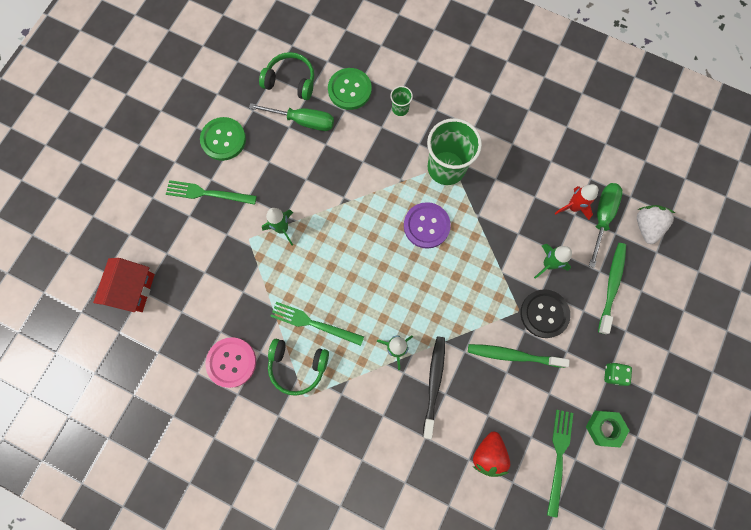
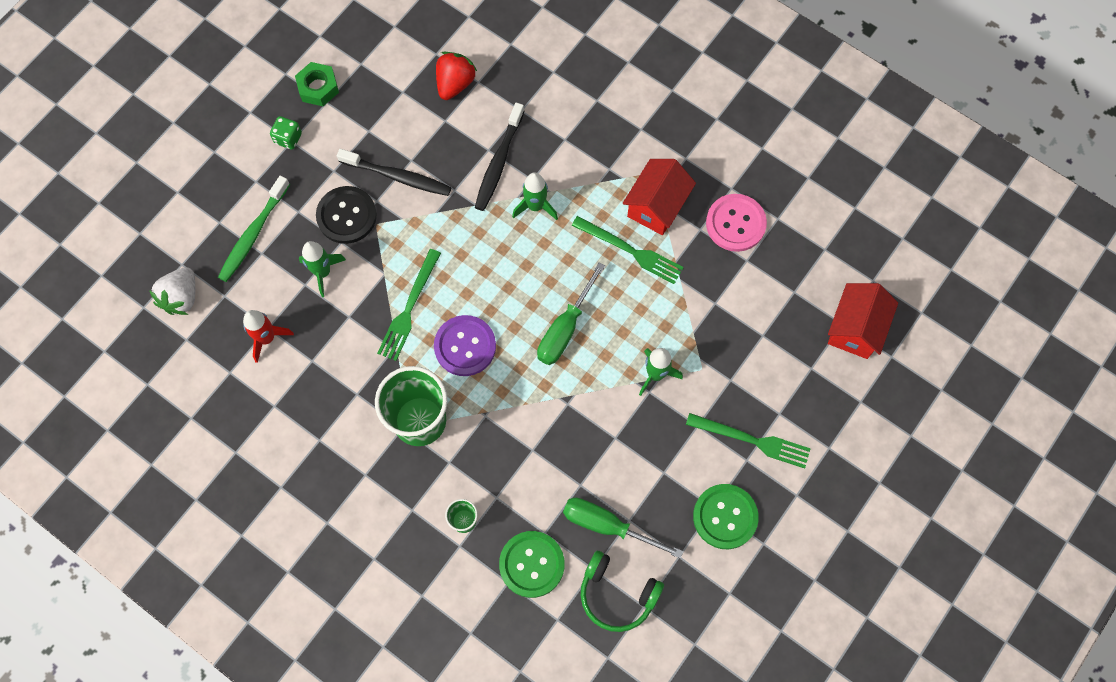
camera: 170 degrees left, 5 degrees down
(297, 366) = (656, 206): green headphones -> red house
(513, 355) = (398, 176): green toothbrush -> black toothbrush
(558, 457) = (378, 68): green fork -> green fork (409, 308)
(601, 217) = (234, 319): green screwdriver -> green screwdriver (565, 329)

